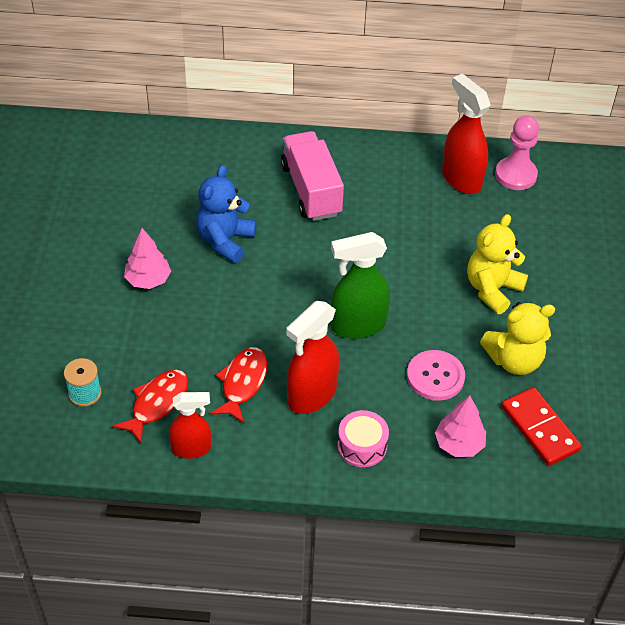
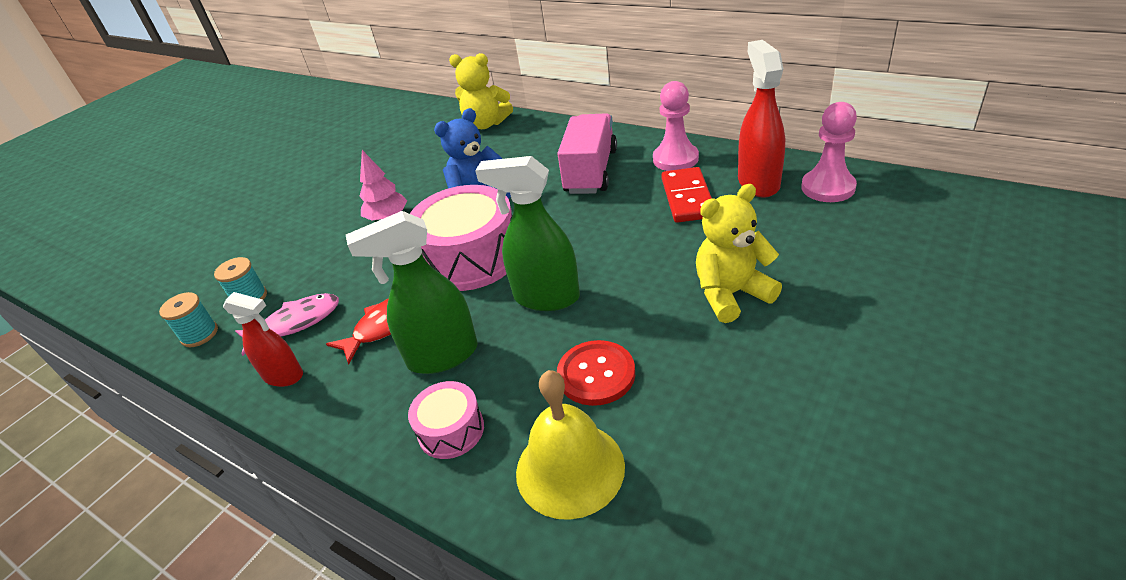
camera: 35 degrees right, 10 degrees down
(71, 439) = (199, 334): none -> turquoise spool
(157, 404) = (296, 323): red fish -> pink fish
(266, 304) = (470, 257): none -> pink drum
(311, 395) = (442, 356): red spray bottle -> green spray bottle
(379, 163) = (675, 159): none -> pink pawn
(435, 376) = (596, 374): pink button -> red button
(459, 444) = (570, 468): pink tree -> yellow bell
(514, 360) = (712, 382): yellow teddy bear -> yellow teddy bear (486, 124)
(539, 428) = (698, 485): red domino -> red domino (687, 198)

